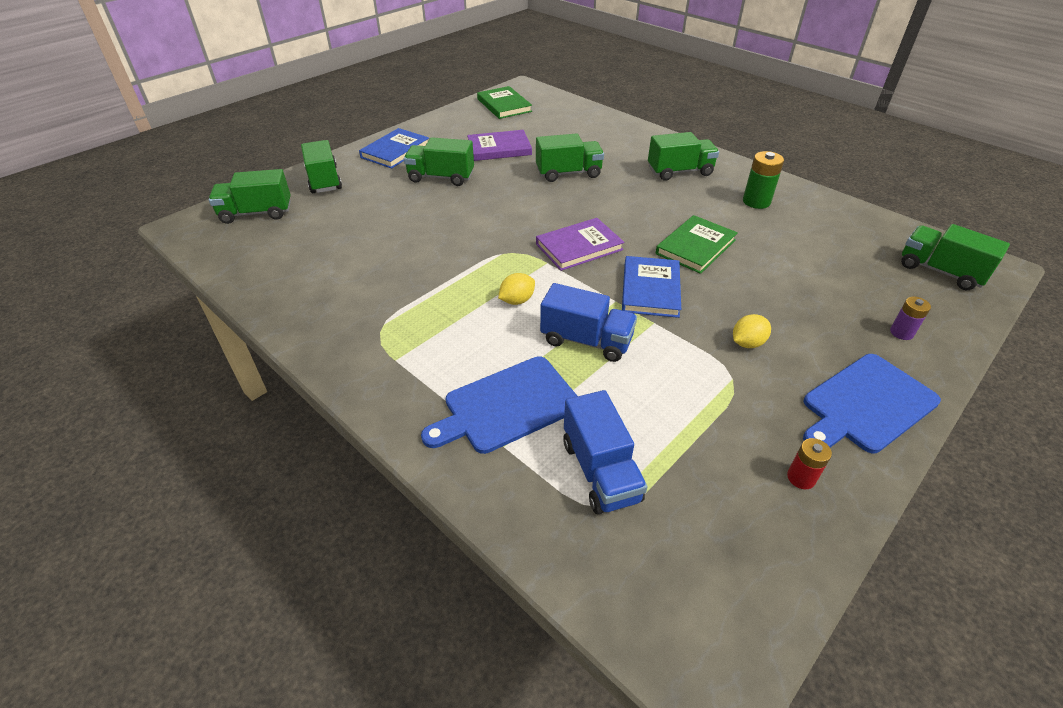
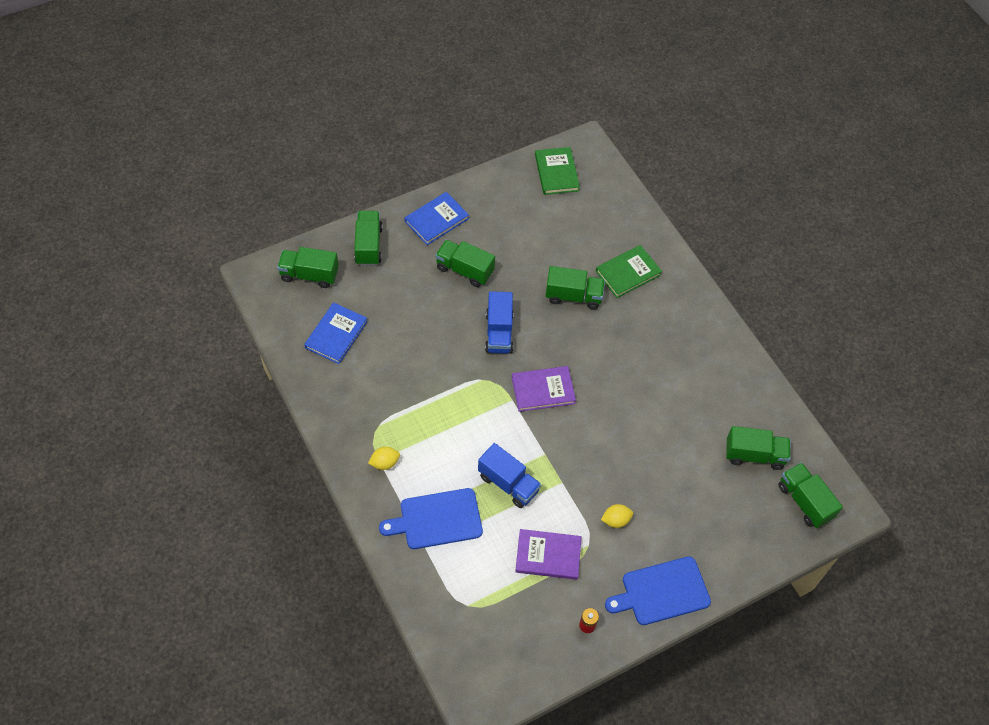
camera: 15 degrees right, 15 degrees up
(499, 148) = (527, 242): purple book -> purple book (548, 555)
(517, 300) = (475, 432): yellow lemon -> yellow lemon (384, 463)
(600, 471) = (474, 582): blue truck -> blue truck (499, 332)
(650, 289) = (575, 451): blue book -> blue book (336, 335)
(680, 172) = (670, 322): green truck -> green truck (754, 455)
(695, 247) = (632, 418): green book -> green book (628, 273)
(756, 201) = (713, 380): green battery -> none
(901, 332) = (729, 546): purple battery -> none

